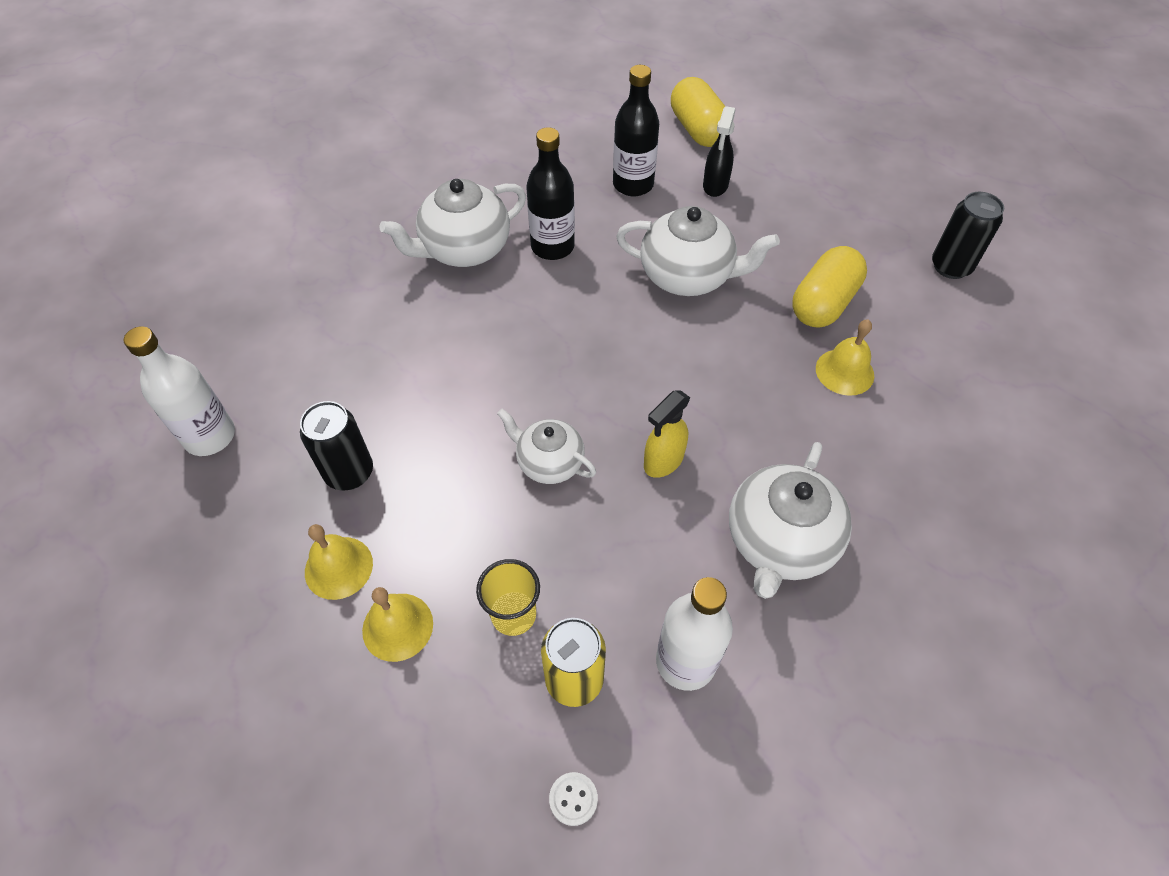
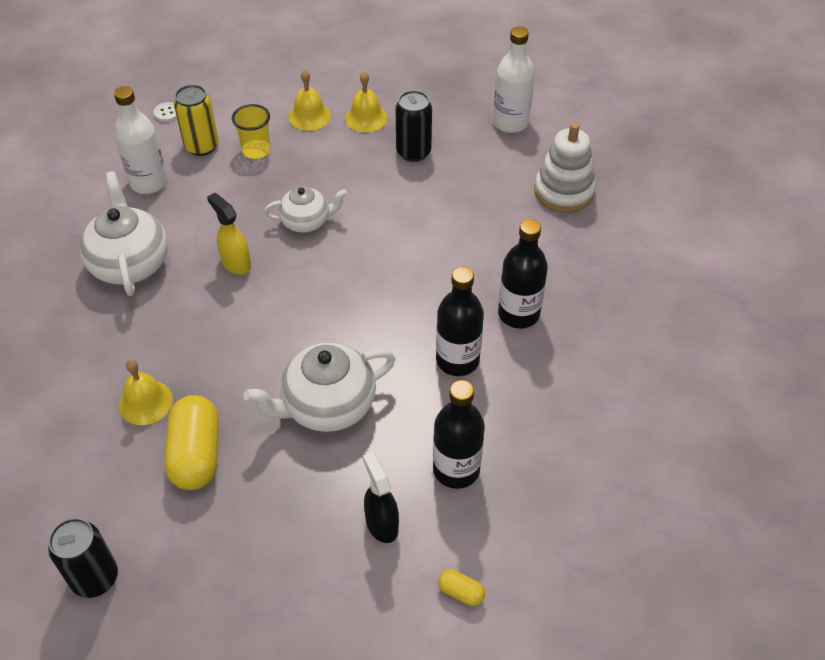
camera: 140 degrees right, 5 degrees down
(281, 323) = (563, 192): none -> white stacking toy
(464, 249) = (518, 314): white teapot -> black bottle
(663, 461) = (236, 263): yellow spray bottle -> yellow spray bottle turned 45 degrees counterclockwise
(698, 130) = (461, 592): yellow capsule -> yellow capsule, size x0.45

